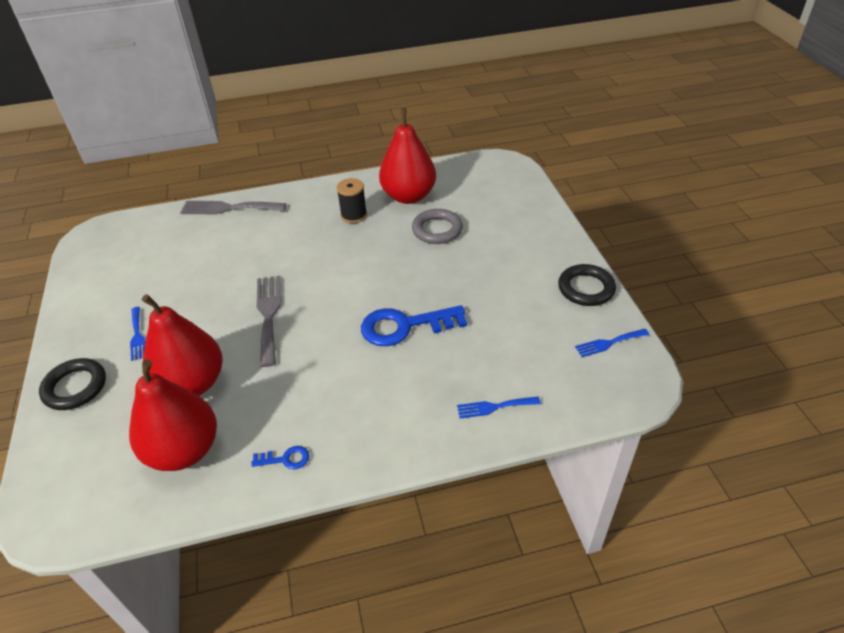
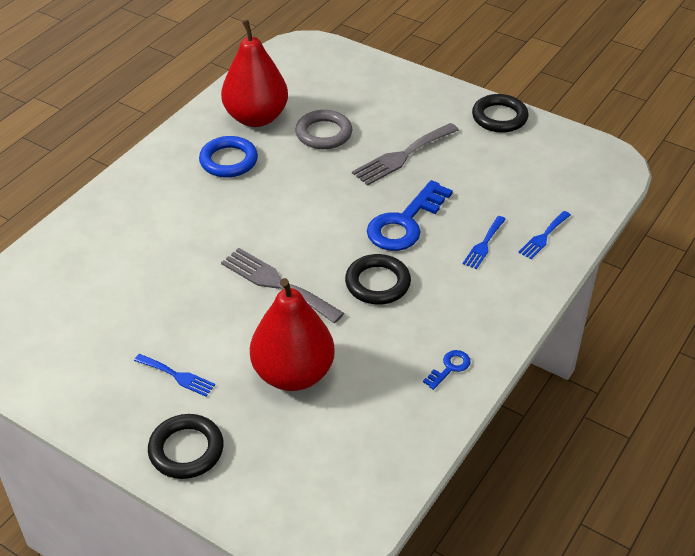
camera: 45 degrees left, 0 degrees up
(184, 450) = (363, 419): red pear -> none
(228, 208) = (85, 221): grey fork -> grey fork (402, 156)
(327, 358) = (377, 283): none -> black ring
(354, 215) = (228, 161): black spool -> blue ring
(609, 343) = (562, 147): blue fork -> blue fork (484, 244)

